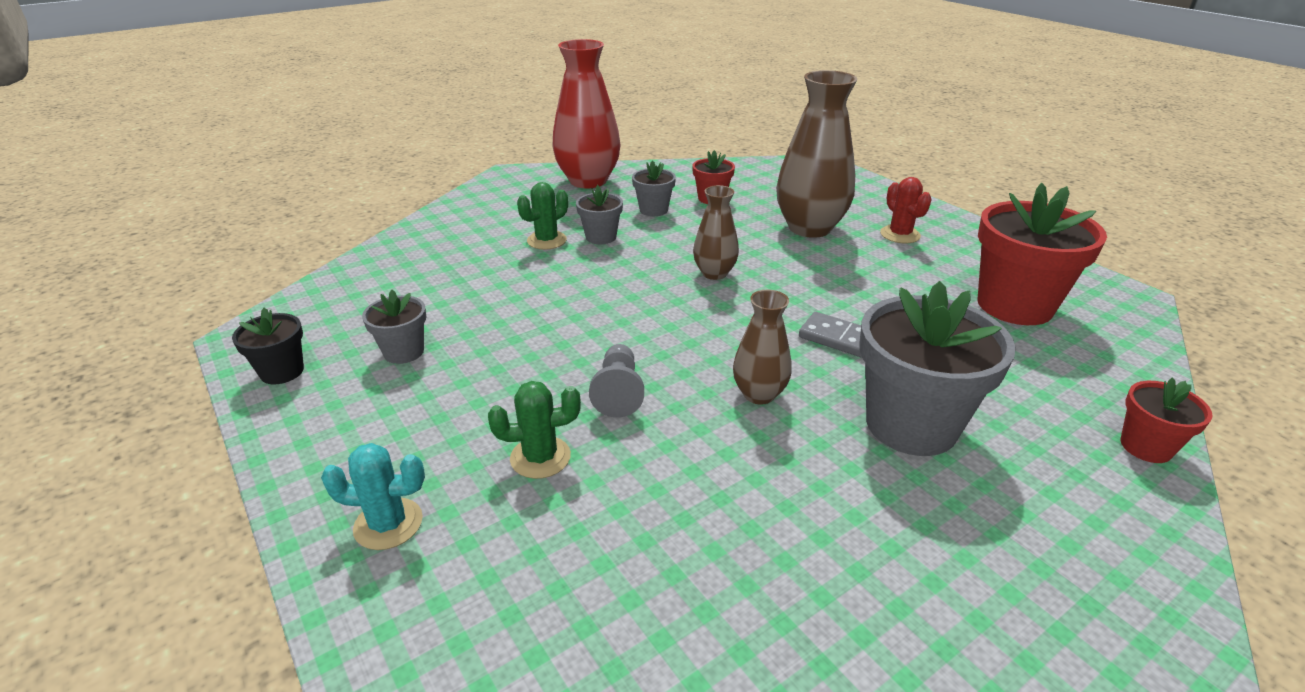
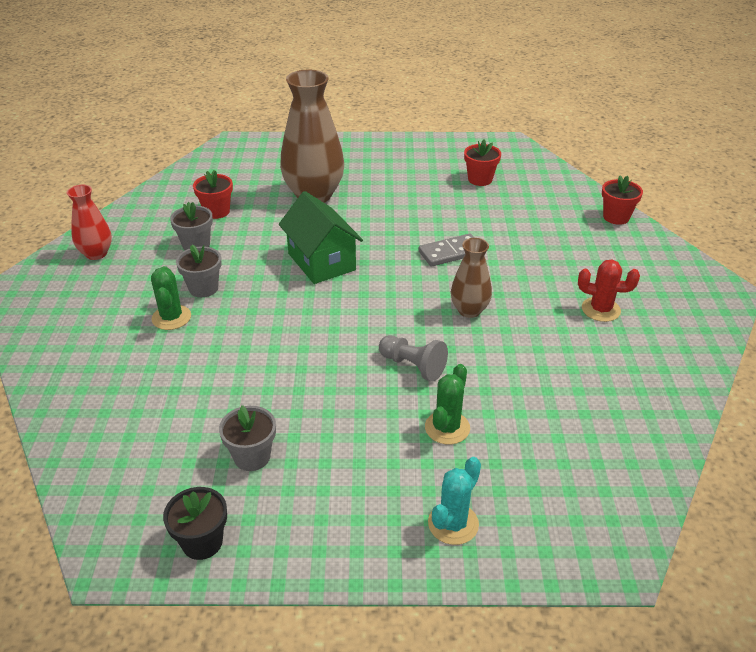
camera: 55 degrees left, 5 degrees up
(588, 181) = (96, 253): red vase -> red vase, size x0.54
(714, 273) = (321, 262): brown vase -> green house
(900, 235) = (366, 169): red cactus -> red cactus (601, 309)
(911, 425) = (543, 273): grey flower pot -> none
(1014, 305) = (480, 179): red flower pot -> red flower pot, size x0.50

